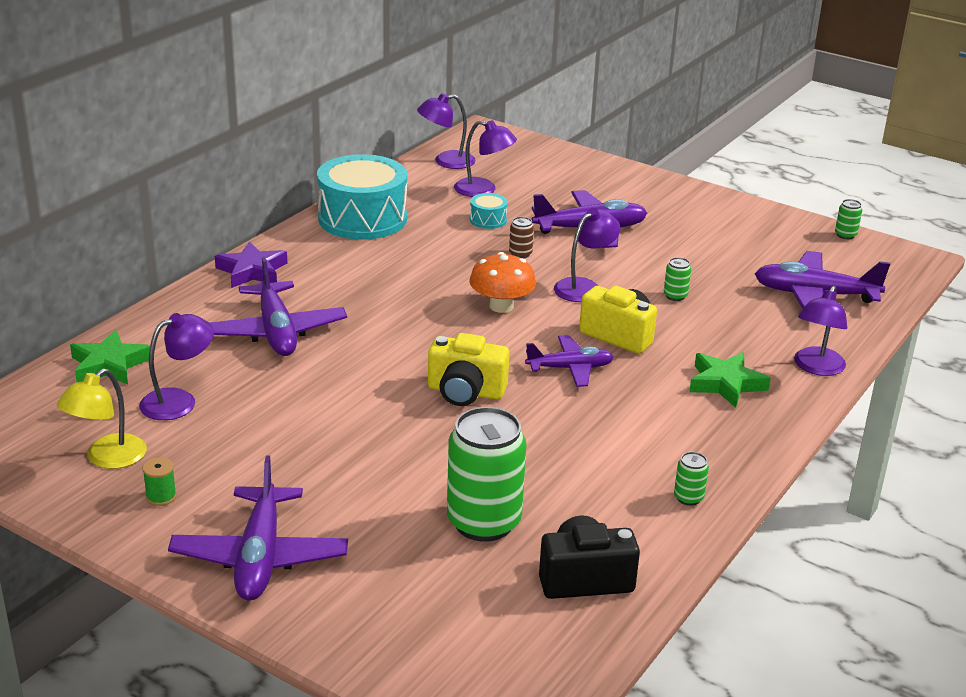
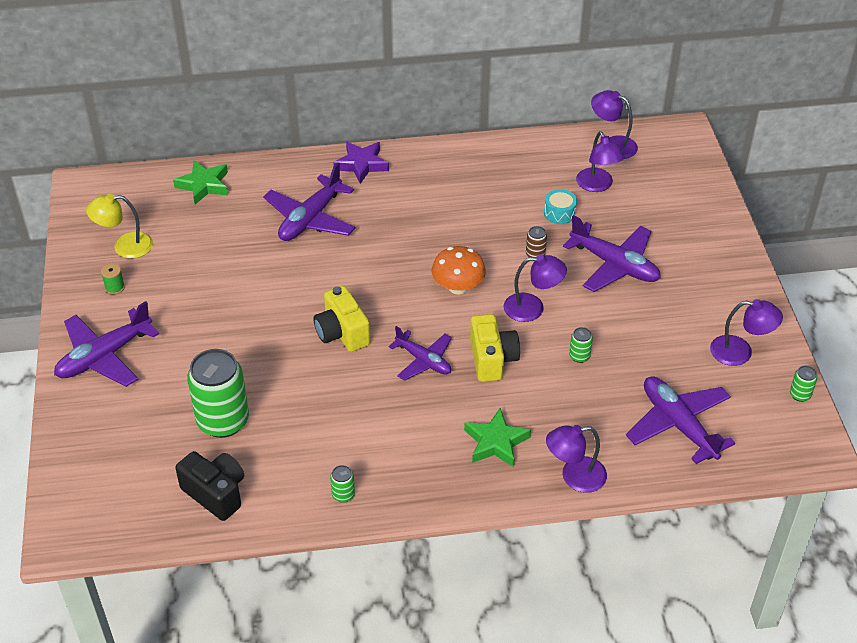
camera: 50 degrees right, 15 degrees up
(179, 401) = (201, 233): purple lamp -> purple lamp (740, 352)
(362, 218) = (483, 162): turquoise drum -> none

